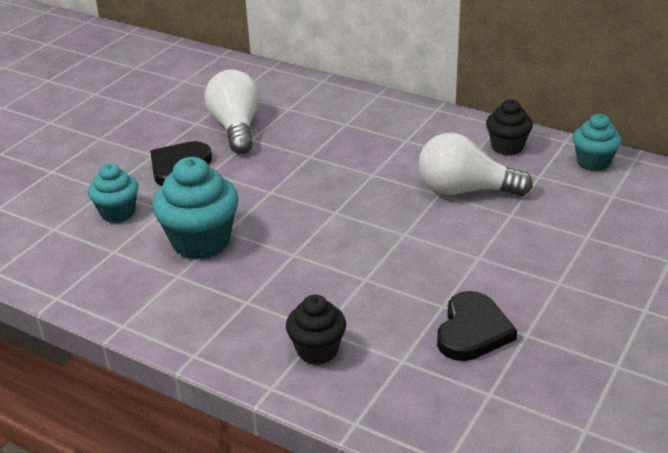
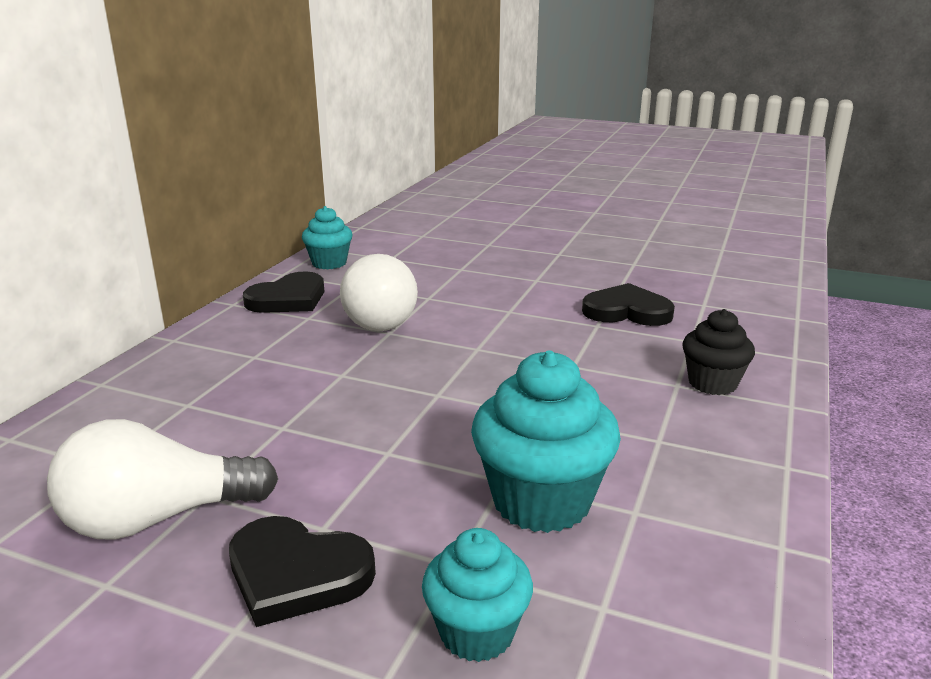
camera: 100 degrees left, 10 degrees down
(507, 147) = (288, 299): black cupcake -> black heart

